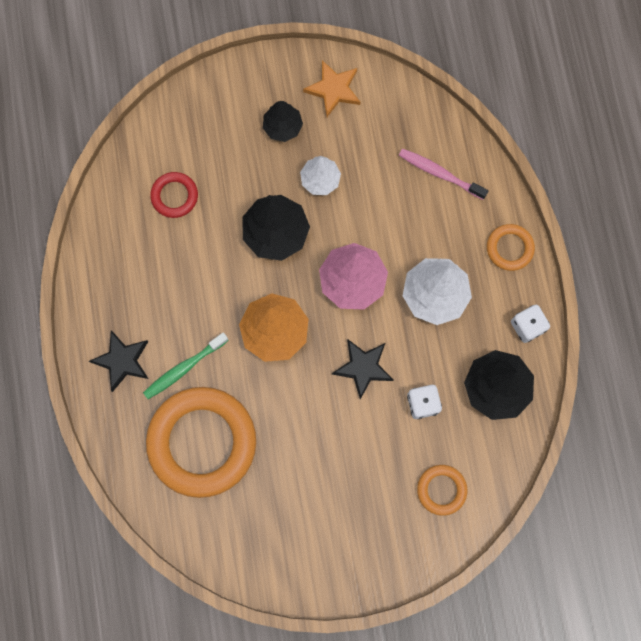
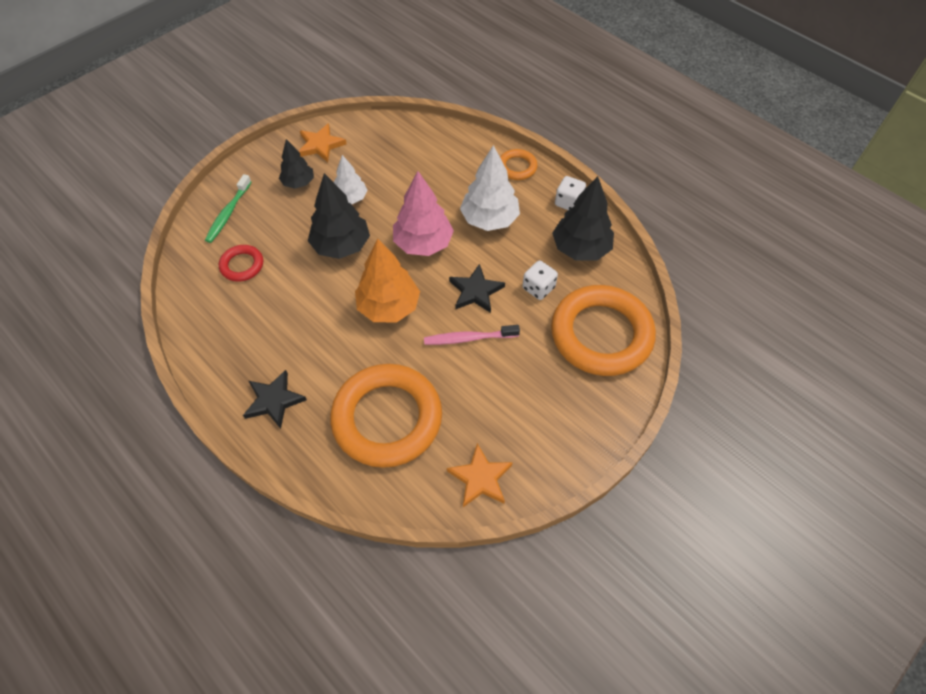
camera: 35 degrees left, 20 degrees down
(184, 368) = (332, 374): green toothbrush -> green toothbrush (228, 213)
(240, 548) = (480, 478): none -> orange star
(440, 174) = (434, 152): pink toothbrush -> pink toothbrush (469, 338)
(441, 490) = (601, 334): orange ring -> orange ring, size x2.20

